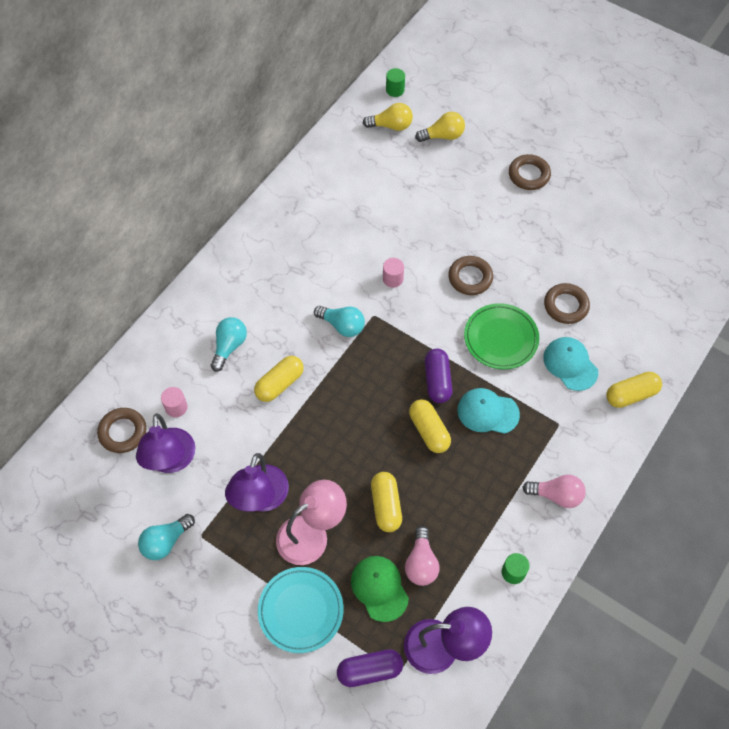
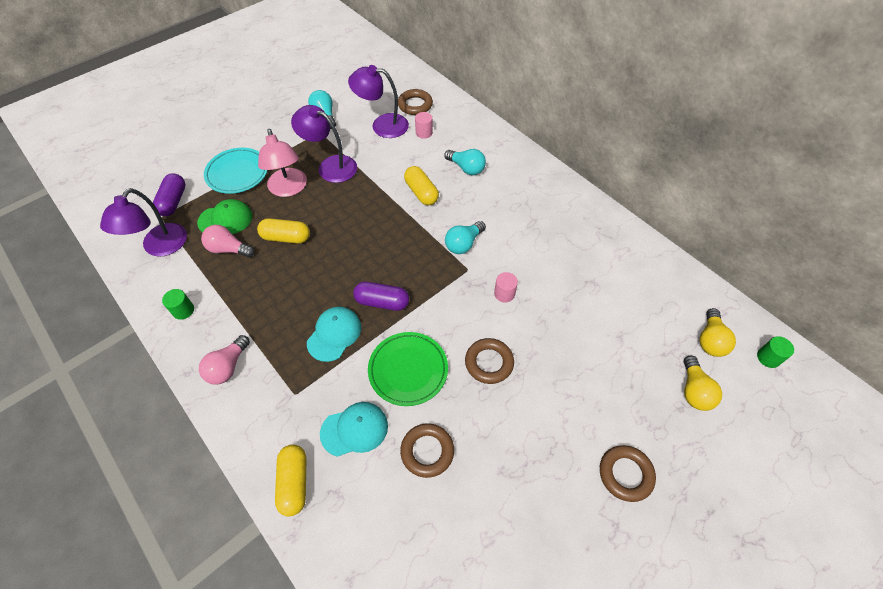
camera: 105 degrees right, 5 degrees down
(429, 431) = (336, 283): yellow capsule -> none

